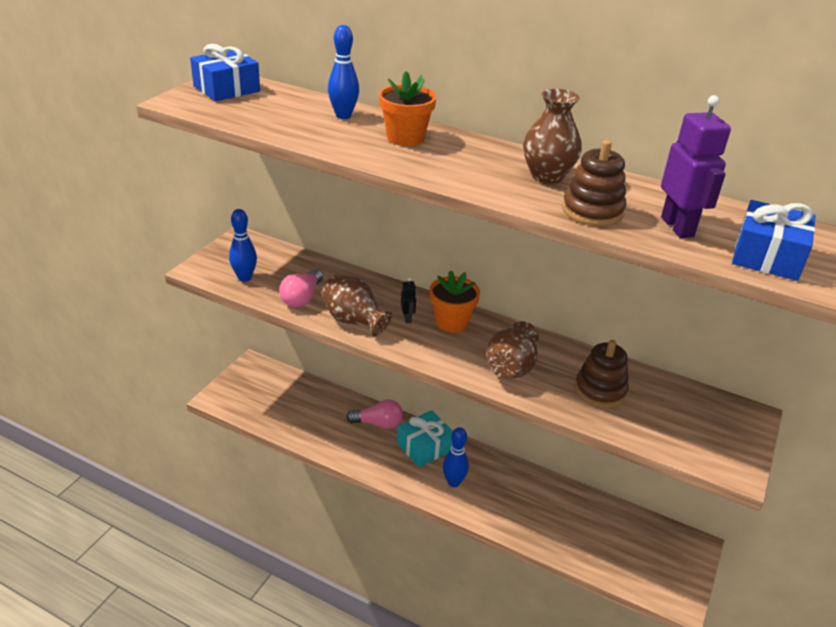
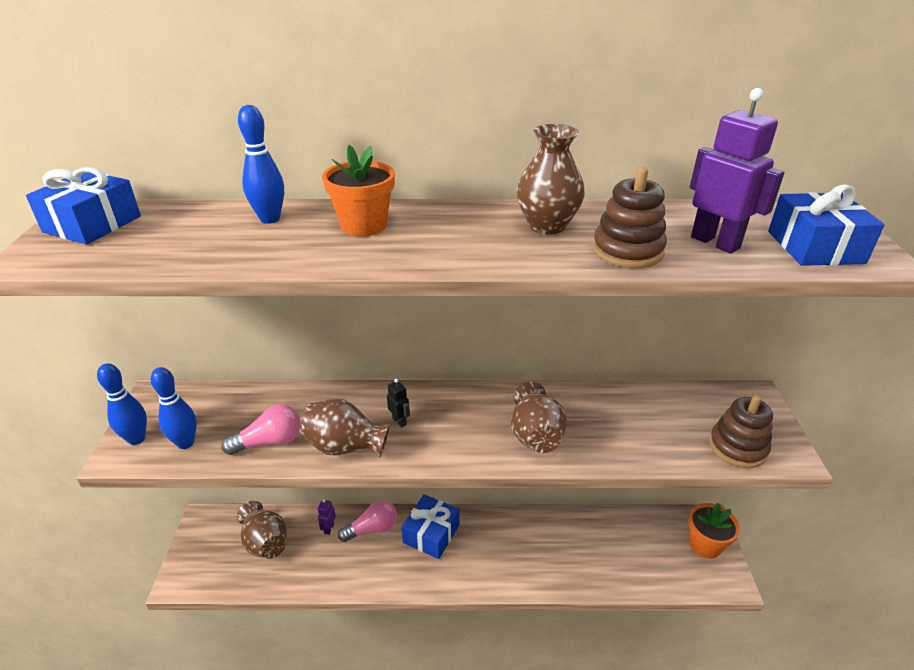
camera: 25 degrees left, 0 degrees up
(290, 399) = (265, 542): none -> brown vase
(302, 298) = (269, 442): pink light bulb -> pink light bulb turned 105 degrees counterclockwise
(344, 409) = (329, 528): none -> purple robot
(424, 447) = (431, 534): turquoise gift -> blue gift
(451, 322) = (445, 407): orange flower pot -> orange flower pot (705, 545)
(453, 482) = (479, 559): blue bowling pin -> blue bowling pin (136, 439)
(600, 390) = (627, 425): brown stacking toy -> brown stacking toy (737, 447)

